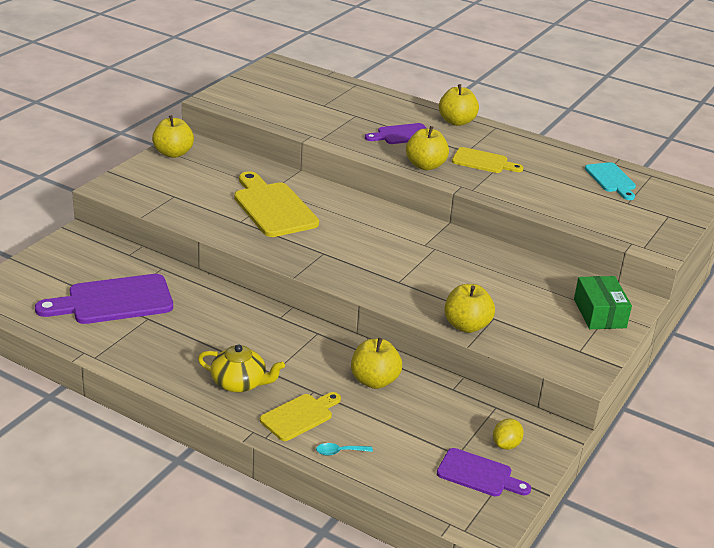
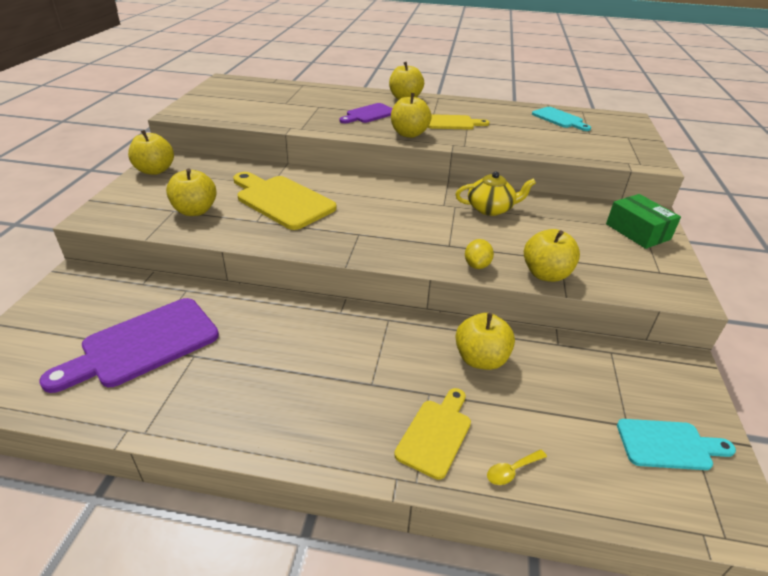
camera: 20 degrees left, 5 degrees up
(192, 200) = (195, 211): none -> yellow apple
(240, 383) = (343, 410): yellow teapot -> yellow teapot (491, 209)
(339, 452) = (511, 471): turquoise spoon -> yellow spoon
(478, 474) = (668, 445): purple cutting board -> turquoise cutting board
(506, 445) = (658, 395): yellow lemon -> yellow lemon (477, 265)

